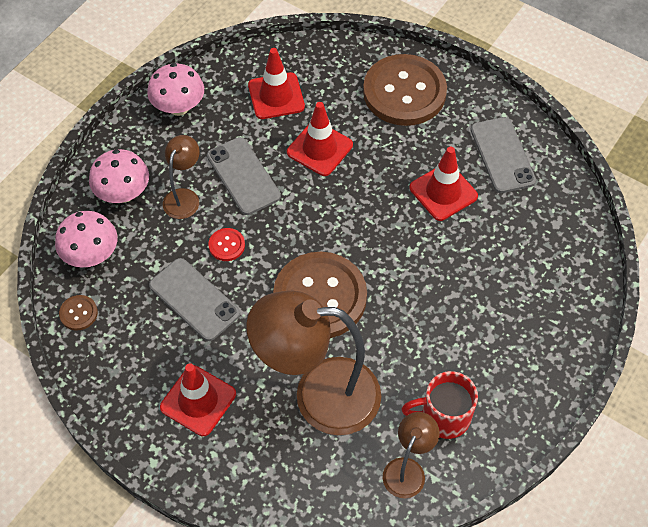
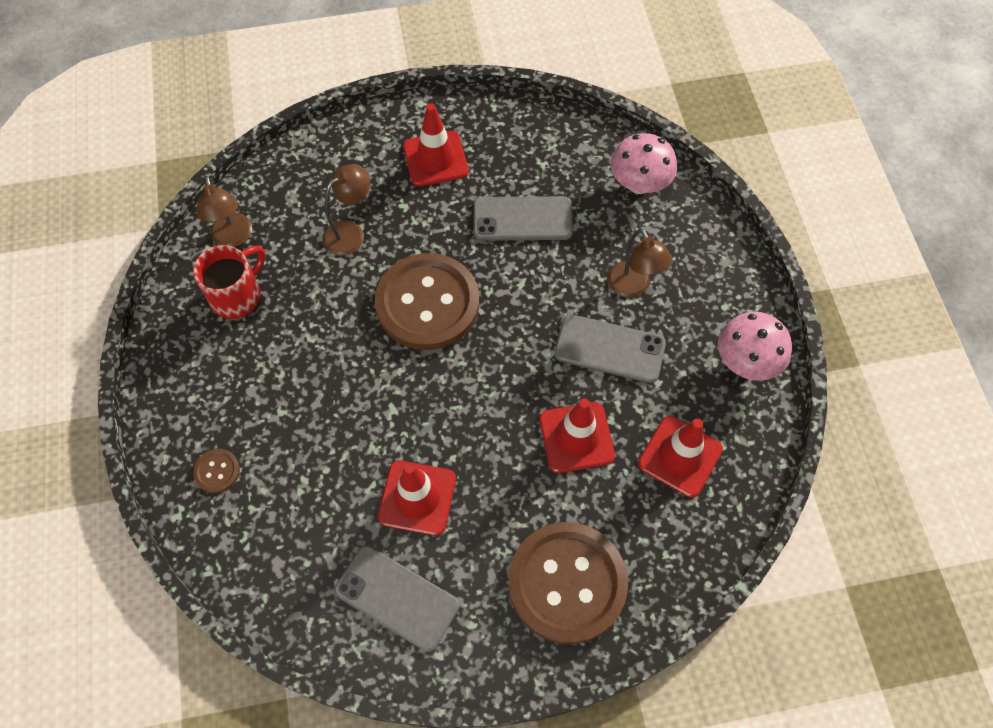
camera: 135 degrees right, 5 degrees up
(78, 313) = (592, 141): brown button -> brown button (217, 471)
(123, 193) = (682, 247): pink mushroom -> none
(226, 245) = (549, 279): red button -> none
(319, 395) = (350, 232): brown lamp -> brown lamp, size x0.48

